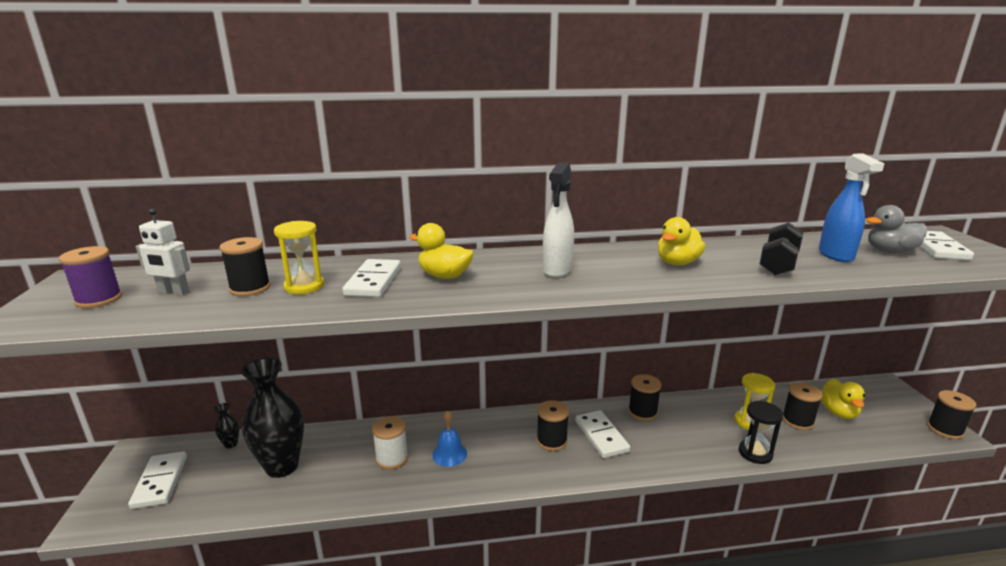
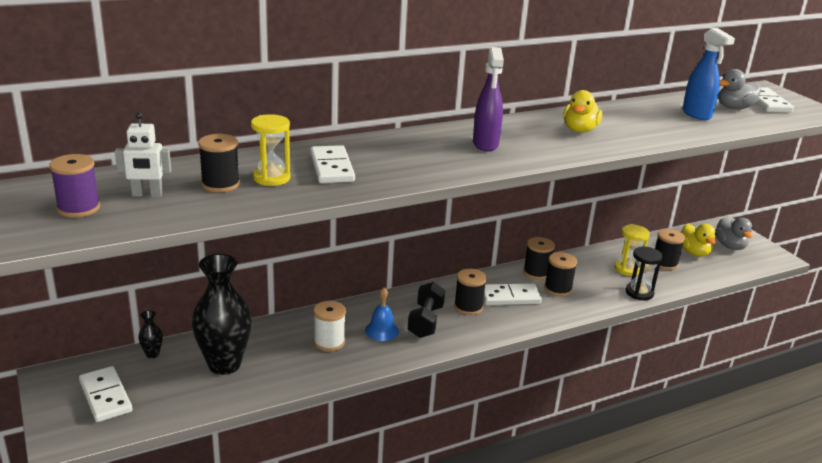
camera: 20 degrees left, 5 degrees up
(444, 276) = (392, 157): yellow duck -> none
(557, 270) = (485, 144): white spray bottle -> purple spray bottle
(601, 436) = (510, 297): white domino -> white domino turned 60 degrees counterclockwise
(778, 264) = (657, 125): black dumbbell -> black dumbbell (425, 321)
(887, 410) = (730, 246): none -> grey duck
(945, 429) = (773, 255): black spool -> black spool (558, 289)

